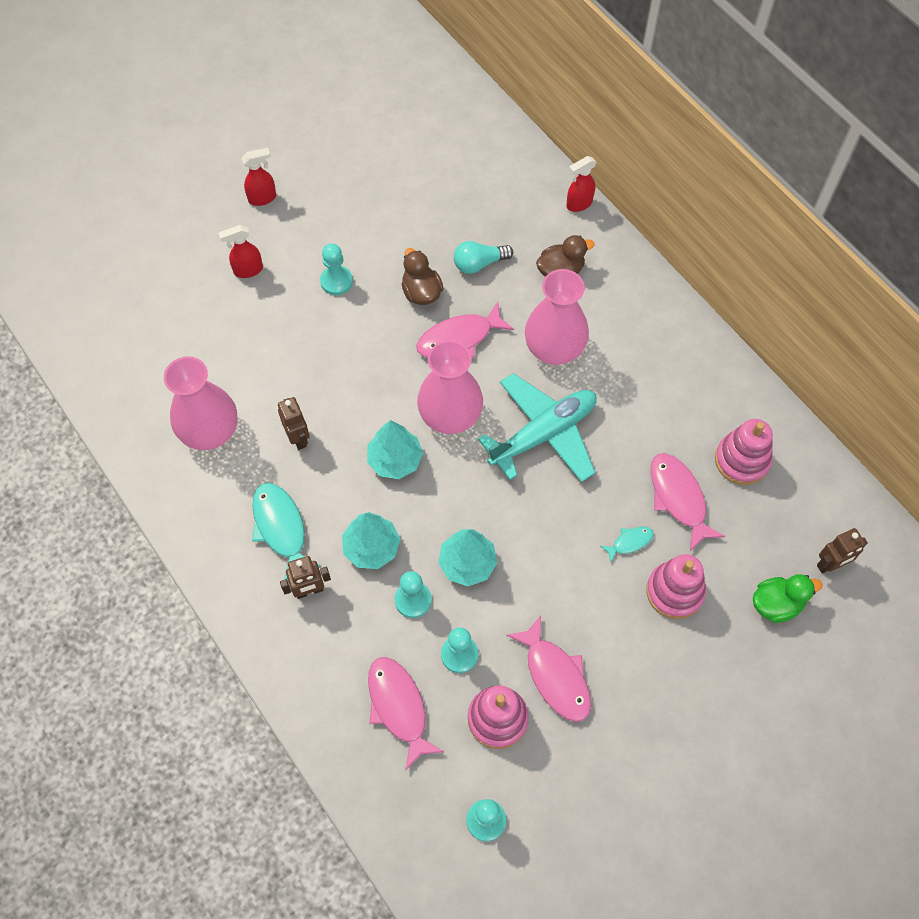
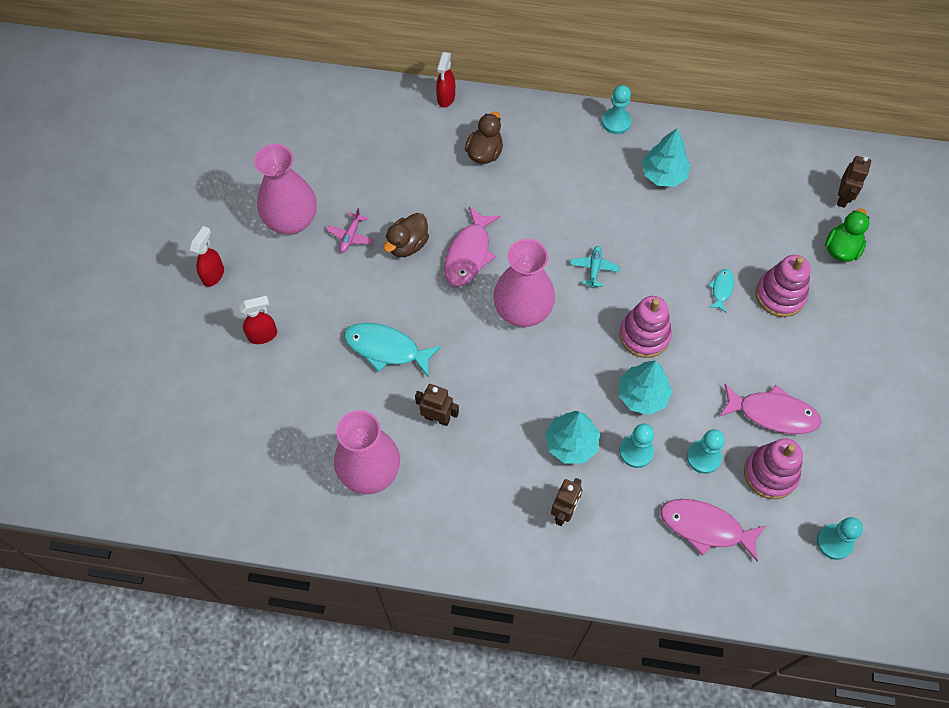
camera: 45 degrees left, 0 degrees up
(248, 270) = (263, 335): red spray bottle -> red spray bottle turned 135 degrees counterclockwise
(281, 528) = (496, 489): turquoise fish -> turquoise fish (386, 349)
(336, 281) = (338, 288): turquoise pawn -> turquoise pawn (616, 122)
(387, 251) = (350, 236): none -> pink plane
(395, 460) = (519, 372): turquoise tree -> turquoise tree (663, 174)
(421, 292) = (407, 245): brown duck -> brown duck turned 75 degrees counterclockwise
(479, 264) = (425, 192): turquoise light bulb -> none
(543, 434) = (594, 268): turquoise plane -> turquoise plane, size x0.40
(554, 349) = (538, 208): pink vase -> pink vase (291, 220)
(678, 498) = (718, 235): pink fish -> none
(742, 460) = (727, 179): pink stacking toy -> pink stacking toy (644, 335)

